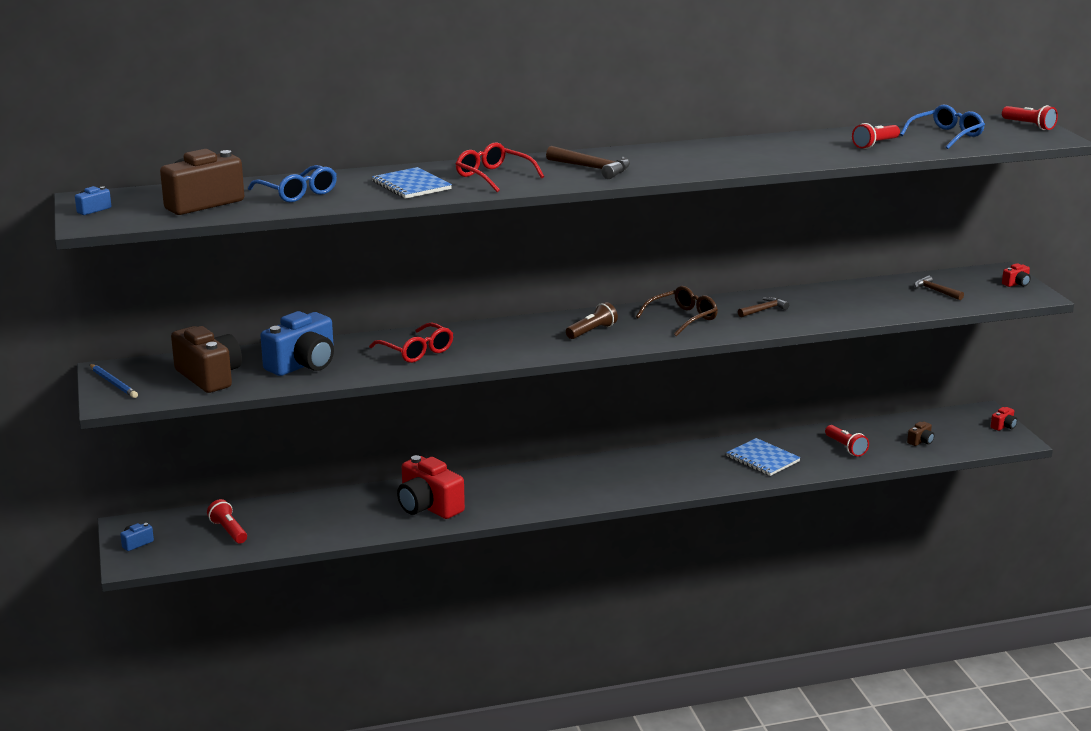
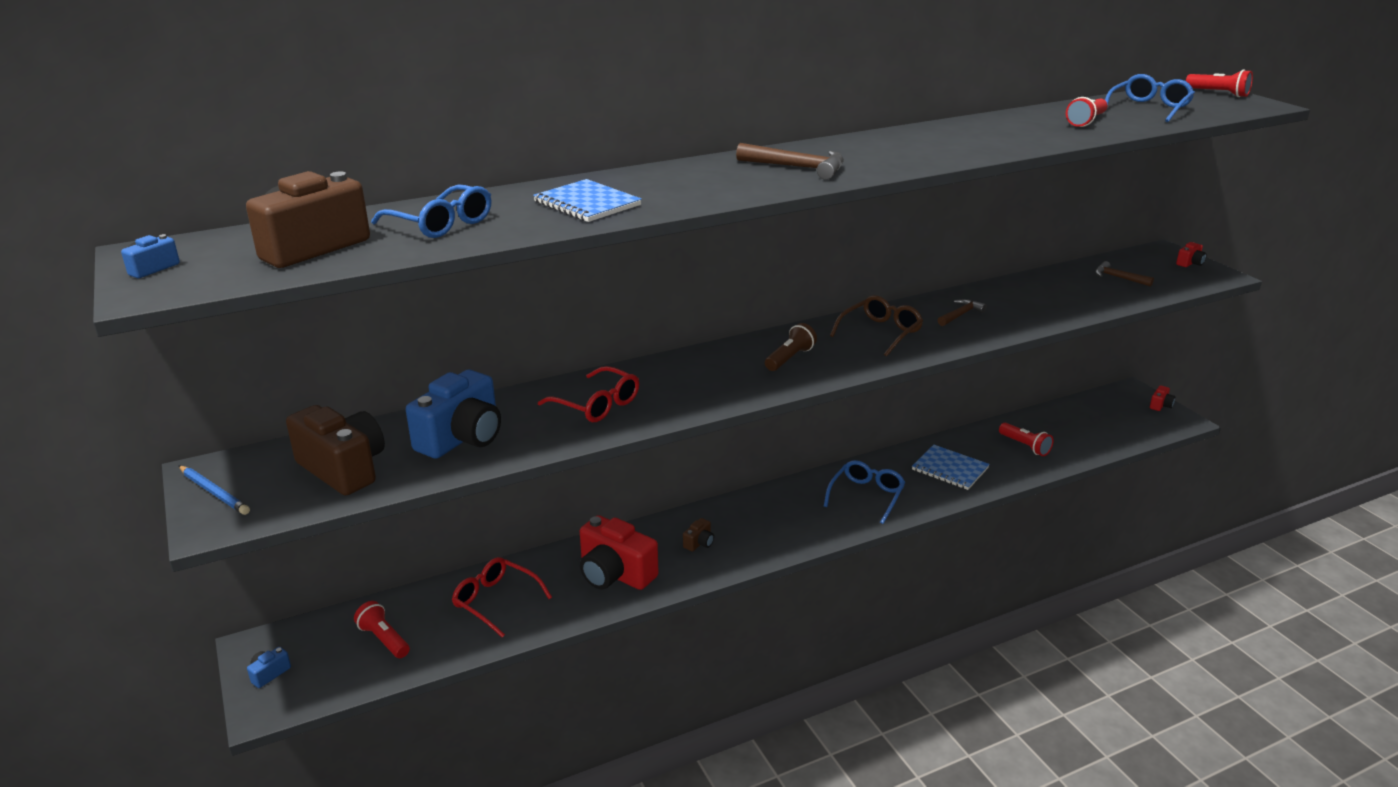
camera: 10 degrees left, 5 degrees up
(493, 176) = (684, 185): red glasses -> red glasses (495, 601)
(674, 472) = (866, 496): none -> blue glasses
(920, 441) = (1093, 431): brown camera -> brown camera (699, 543)

